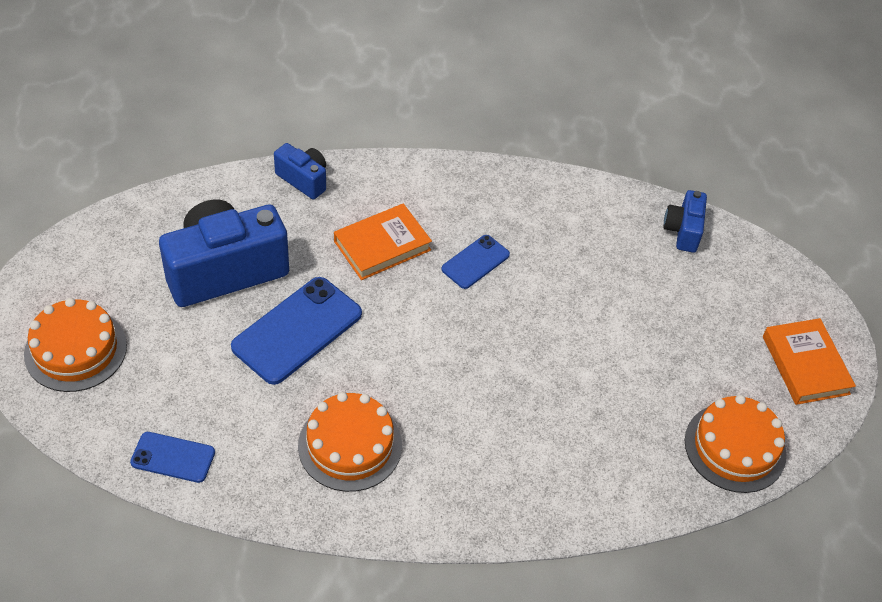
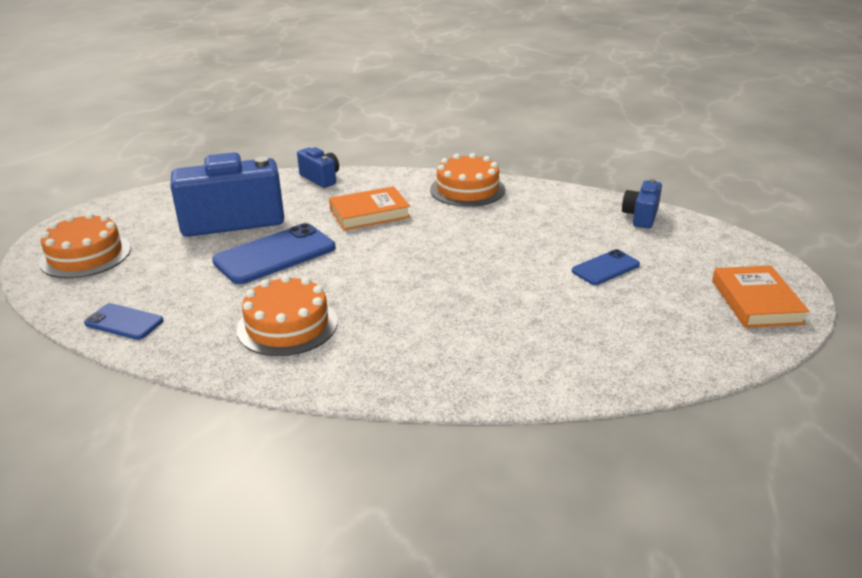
camera: 15 degrees right, 20 degrees down
(475, 262) = (447, 225): blue phone -> blue phone (605, 268)
(735, 447) = (675, 353): orange cake -> orange cake (467, 189)

